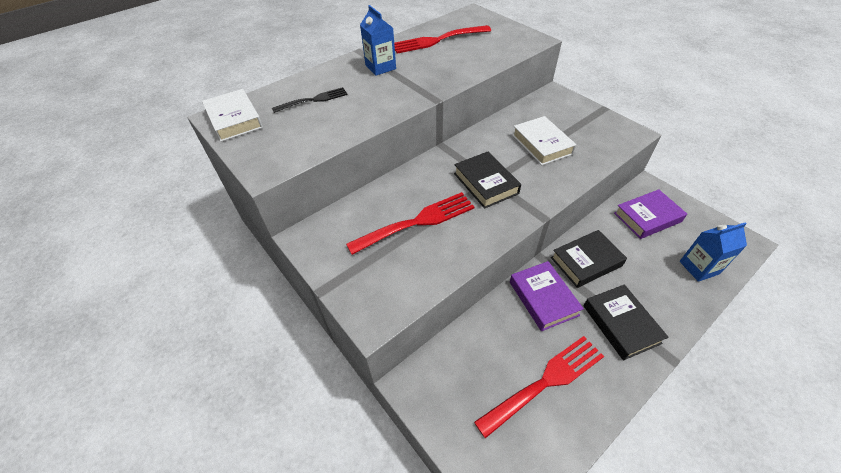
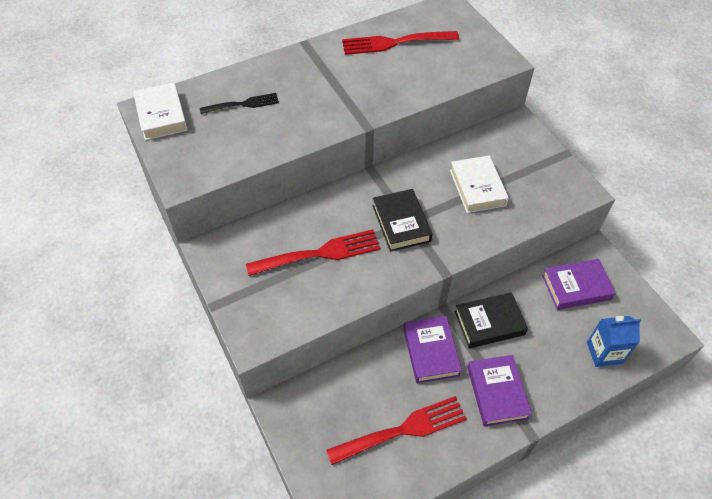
camera: 10 degrees right, 5 degrees up
(380, 67) = (322, 72): blue carton -> none
(621, 324) = (497, 392): black book -> purple book

